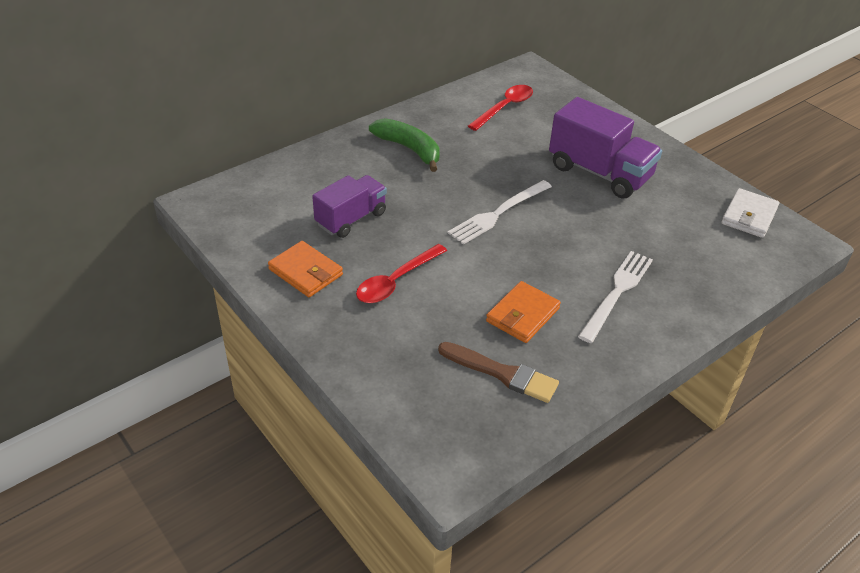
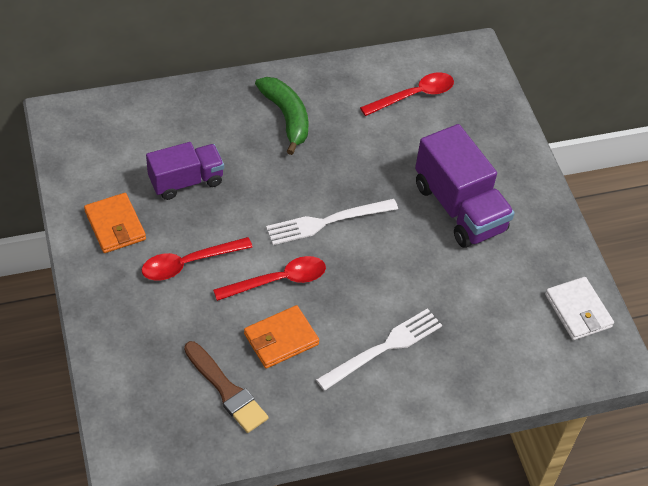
camera: 20 degrees right, 10 degrees up
(487, 270) = (278, 281): none -> red spoon
(749, 216) = (578, 311): white wallet -> white wallet turned 75 degrees counterclockwise

